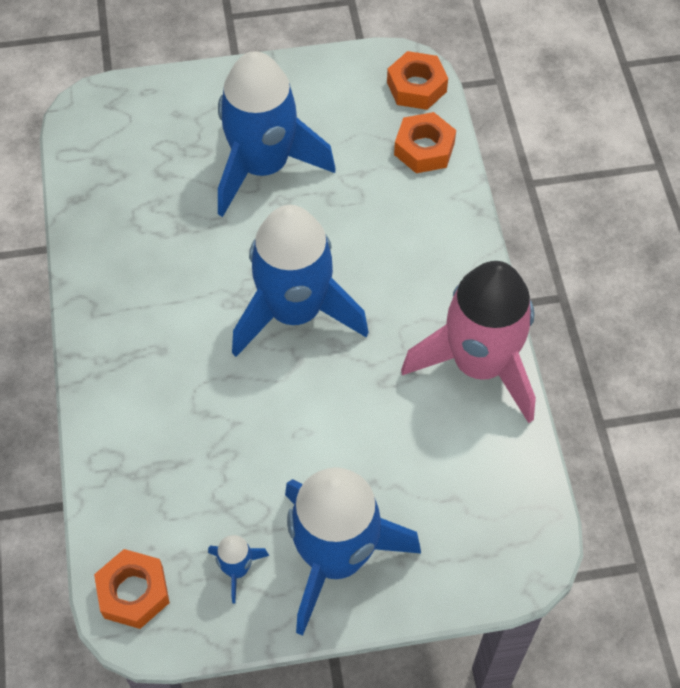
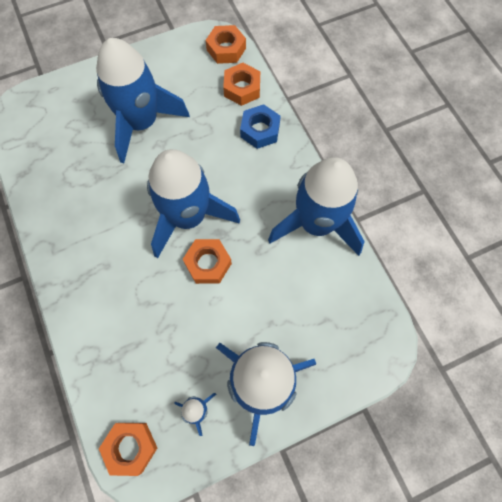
camera: 15 degrees left, 10 degrees up
(305, 381) = (208, 263): none -> orange nut
(434, 214) = (260, 130): none -> blue nut
(479, 364) = (316, 224): pink rocket -> blue rocket

